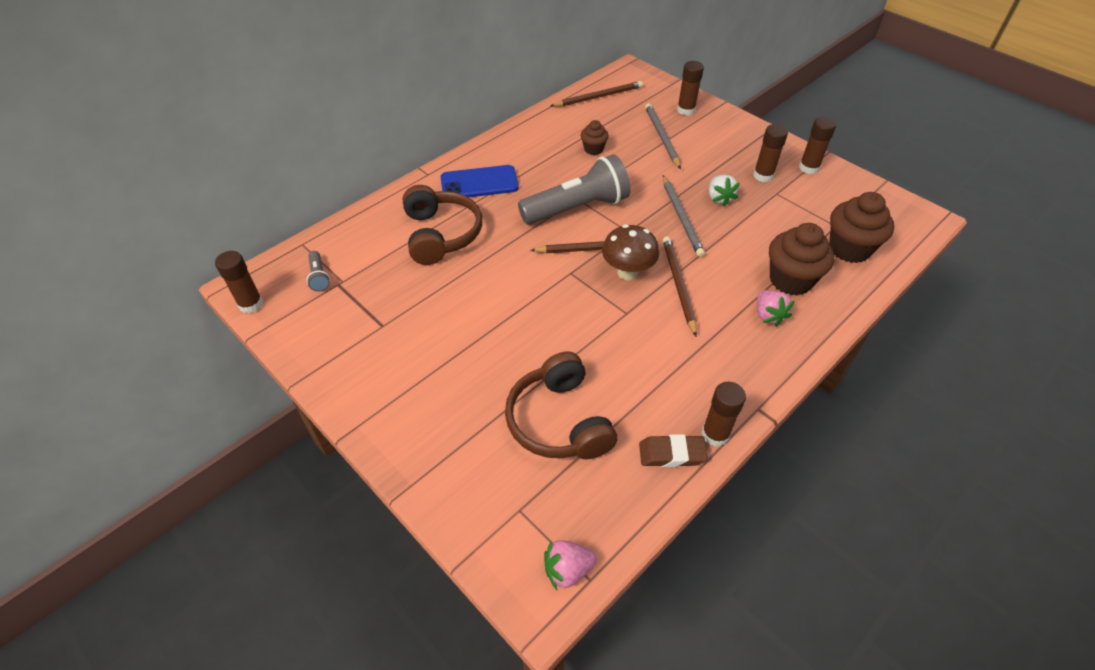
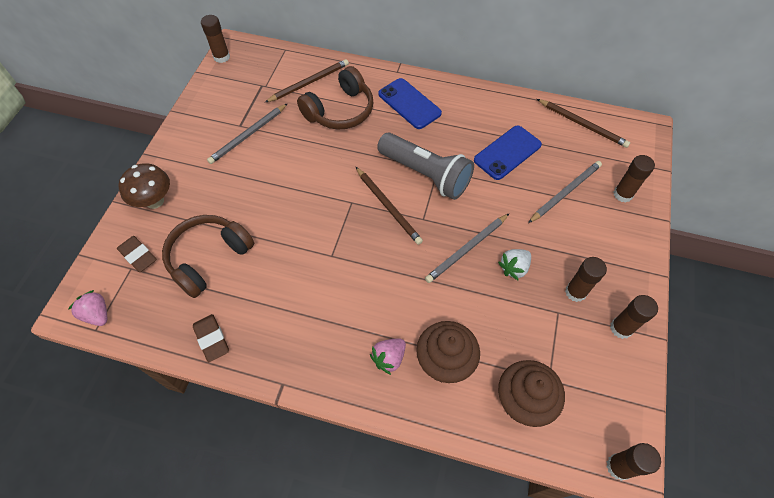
camera: 60 degrees right, 10 degrees up
(319, 277) = (262, 73): grey flashlight -> none
(405, 323) = (248, 135): none -> grey pencil
(505, 495) = (138, 256): none -> brown eraser
(593, 149) = (507, 152): brown cupcake -> blue phone
(627, 272) = (375, 238): brown mushroom -> brown mushroom (155, 201)
(678, 285) = (383, 278): brown pencil -> brown pencil (309, 82)
(715, 434) = (242, 361): brown glue stick -> brown glue stick (618, 467)

